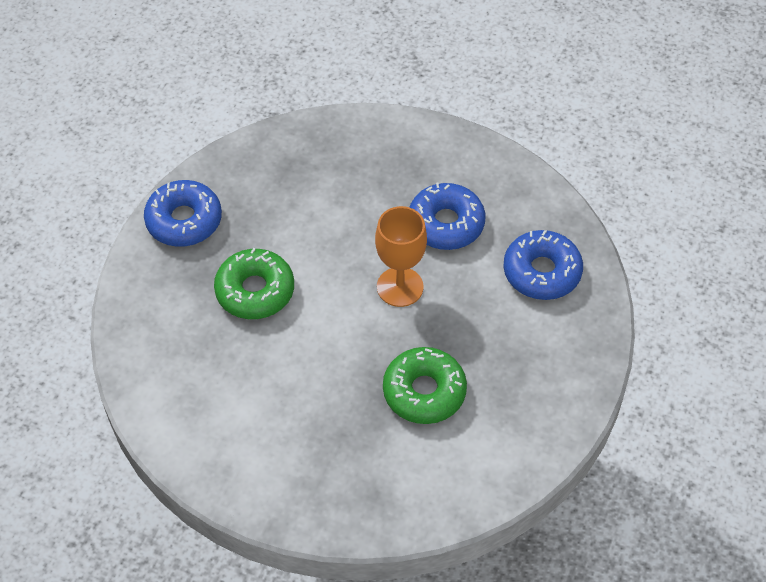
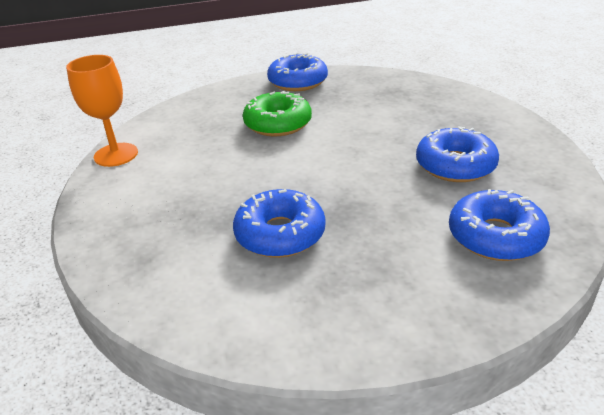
camera: 55 degrees right, 20 degrees down
(400, 287) = (365, 174): orange goblet -> orange goblet (116, 155)
(424, 392) = (280, 234): green donut -> blue donut

